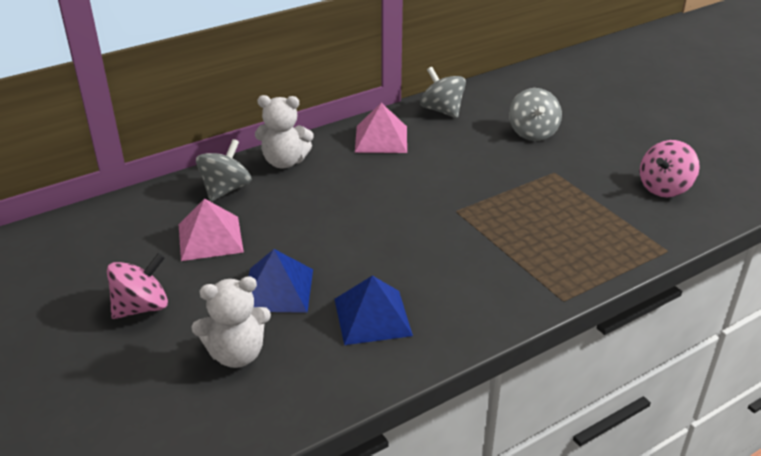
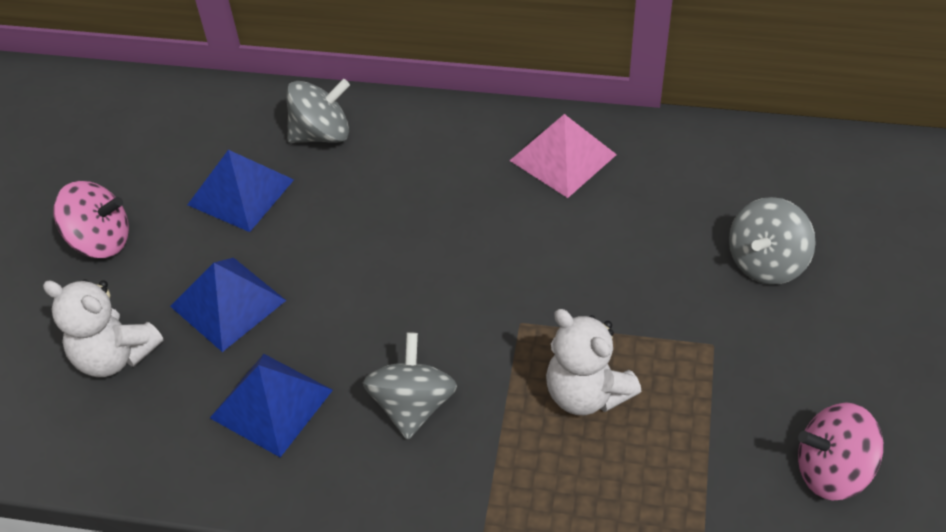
camera: 45 degrees right, 15 degrees up
(210, 238) = (241, 192): pink pyramid -> blue pyramid
(284, 162) = (420, 129): white teddy bear -> white teddy bear (586, 393)
(442, 110) = (691, 154): grey spinning top -> grey spinning top (413, 405)

